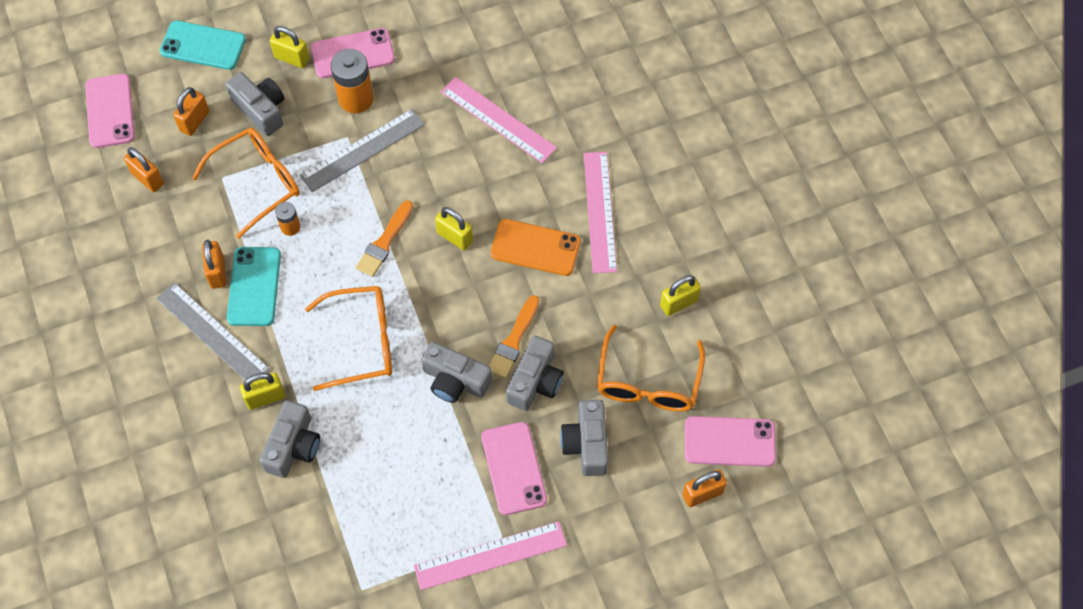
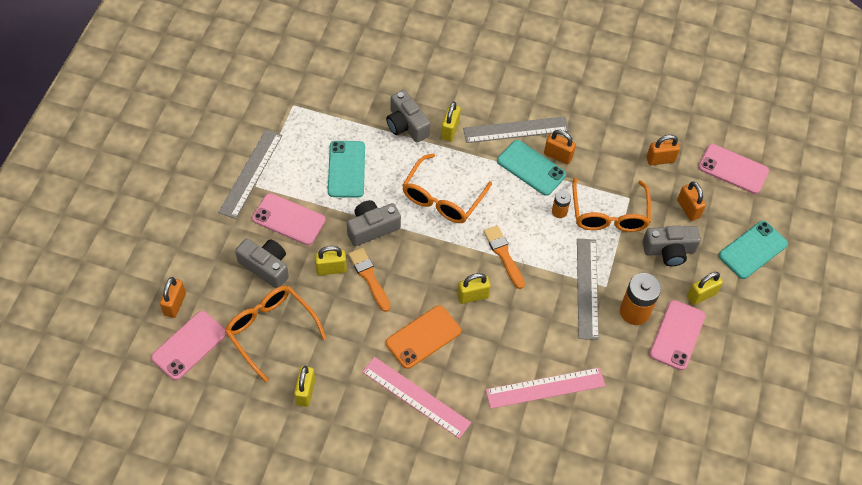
camera: 125 degrees right, 5 degrees down
(403, 461) = (346, 169): none -> turquoise phone
(490, 555) = (251, 173): pink ruler -> grey ruler
(535, 381) = (331, 269): grey camera -> yellow padlock

